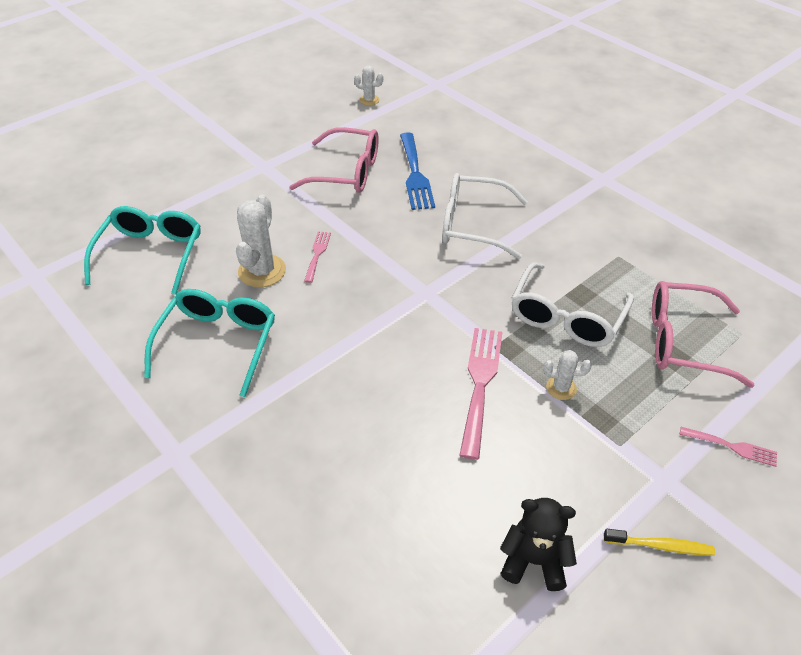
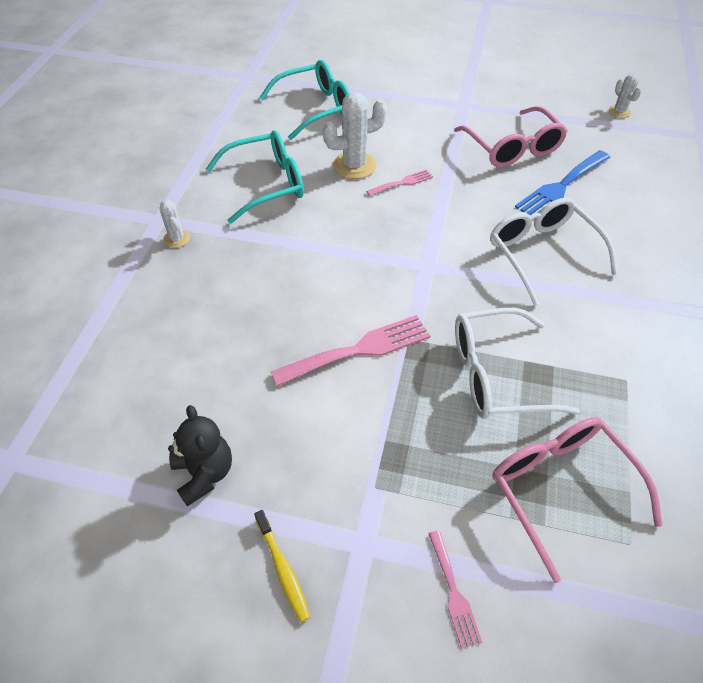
camera: 55 degrees right, 5 degrees up
(561, 388) = (404, 410): white cactus -> white cactus (177, 238)

